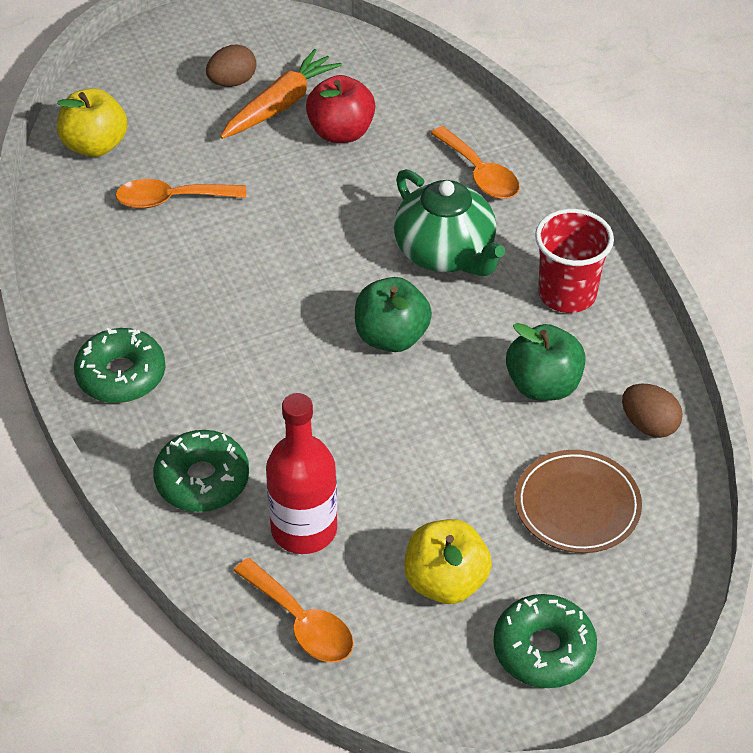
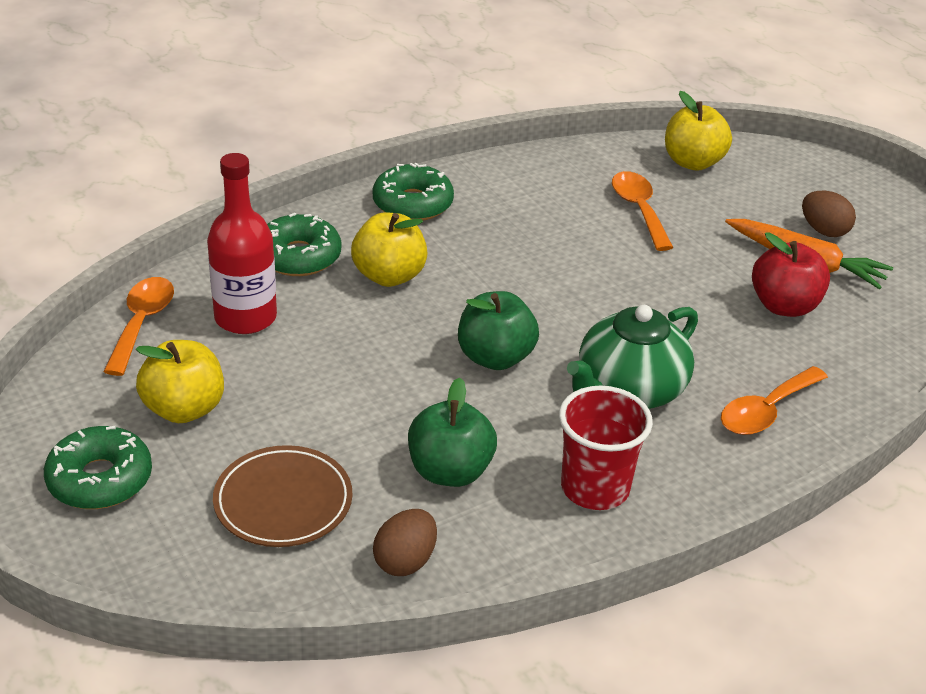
camera: 80 degrees right, 10 degrees down
(250, 405) = (389, 276): none -> yellow apple
(301, 622) = (142, 323): orange spoon -> orange spoon turned 150 degrees clockwise

